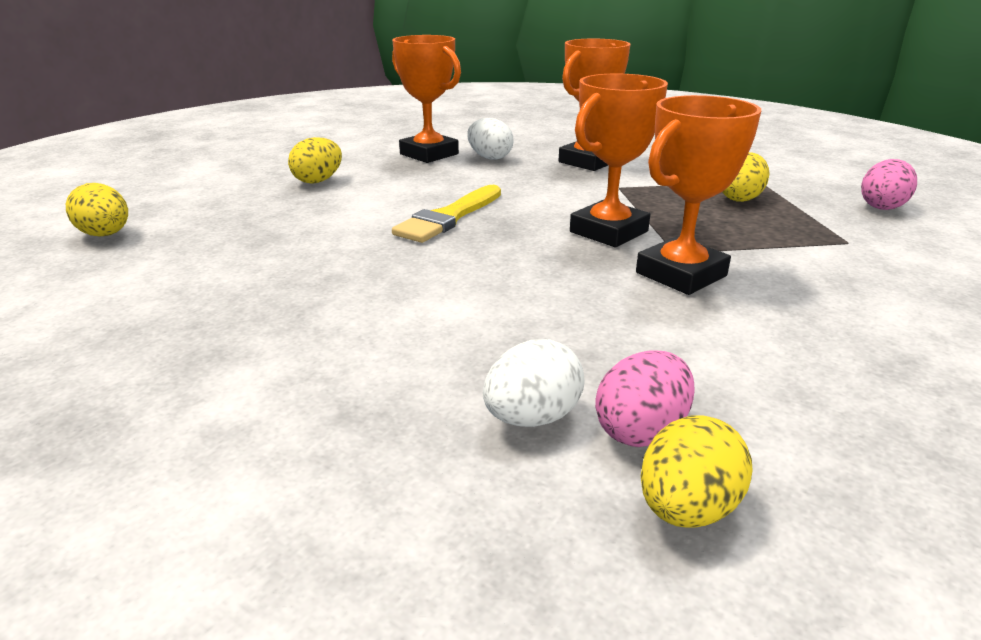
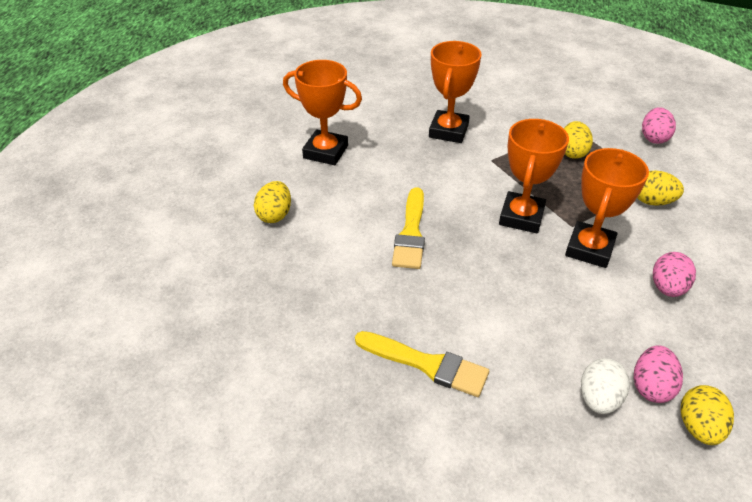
camera: 25 degrees left, 15 degrees up
(106, 235) = (184, 336): yellow egg -> yellow egg (652, 201)
(324, 317) = (426, 364): none -> yellow brush
(489, 157) = (375, 144): white egg -> none
(778, 335) = (667, 288): none -> pink egg

